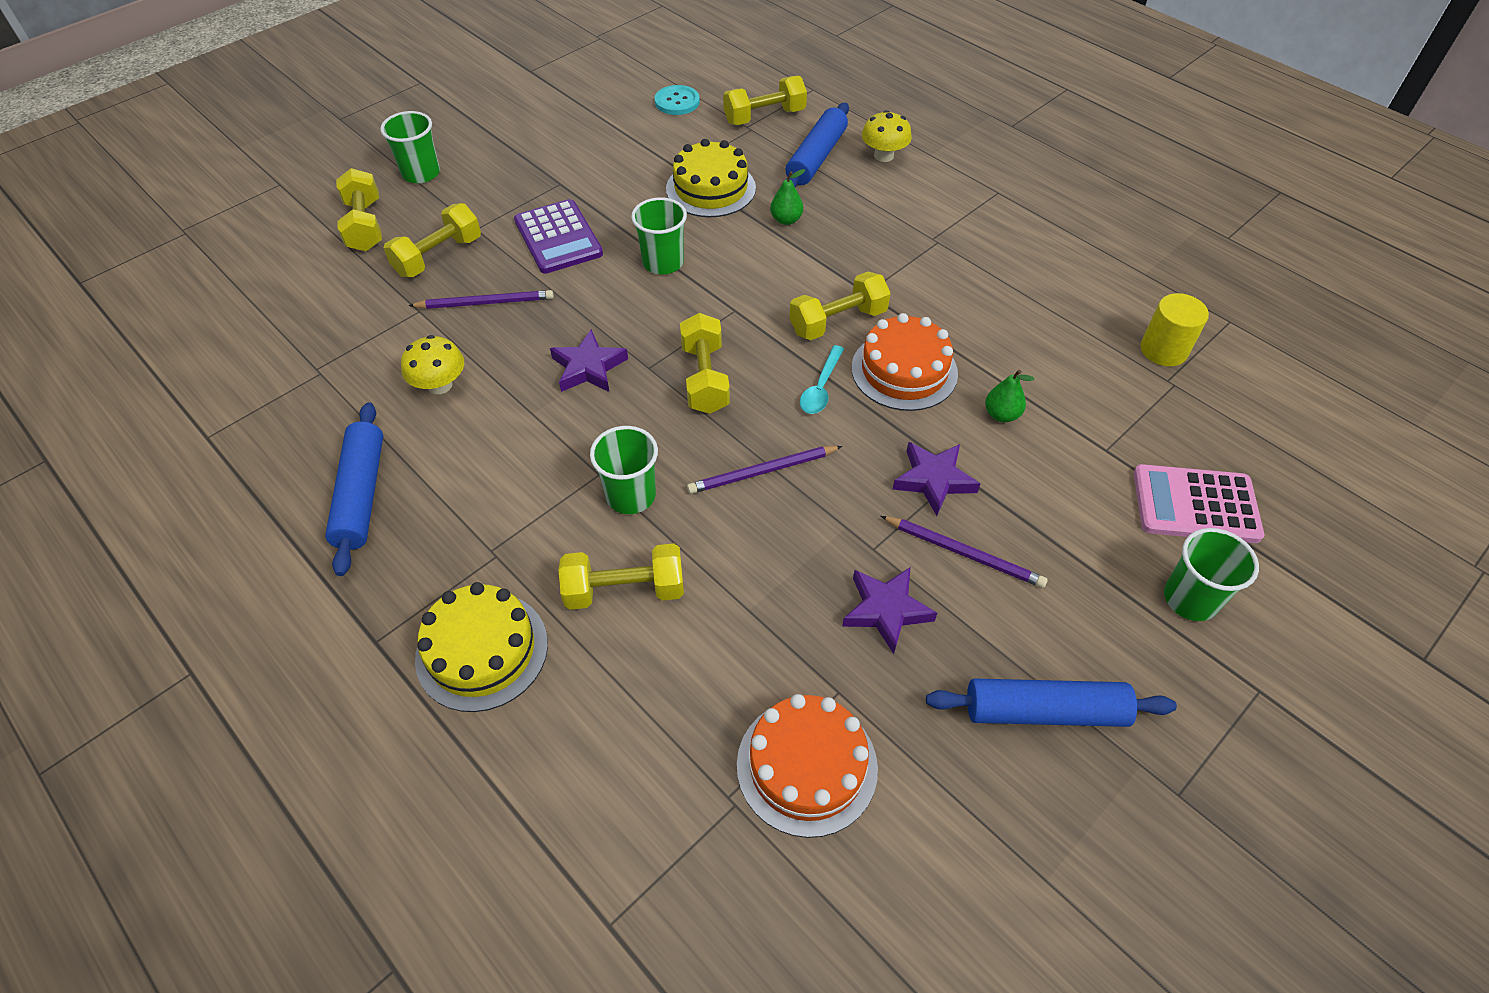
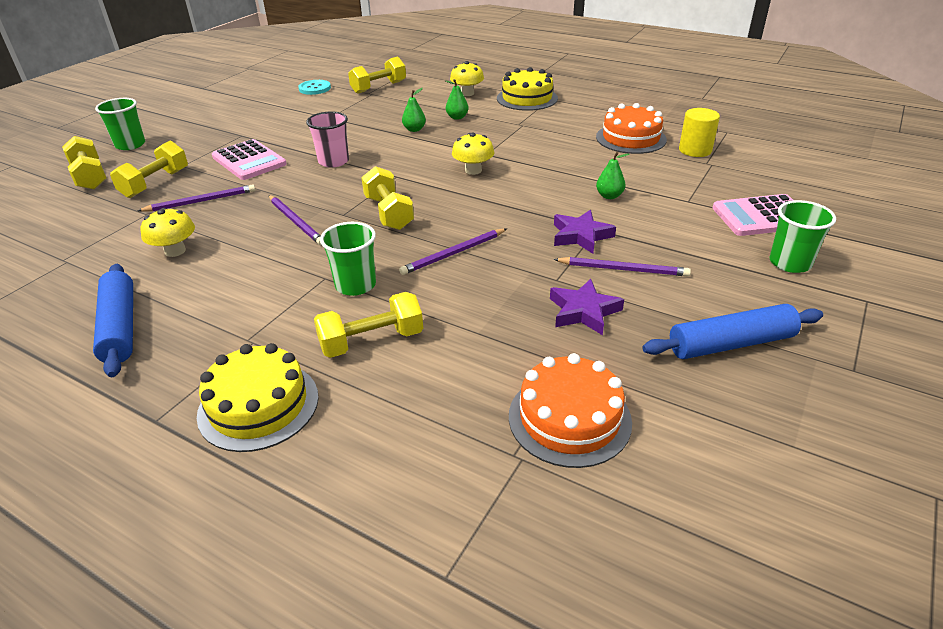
camera: 15 degrees left, 15 degrees down
(558, 237) = (249, 161): purple calculator -> pink calculator
(589, 367) = (296, 222): purple star -> purple pencil
(663, 262) = (333, 161): green cup -> pink cup
(711, 188) = (354, 123): yellow cake -> yellow cake (527, 98)
(816, 157) = (422, 100): blue rolling pin -> none
(821, 387) = (476, 204): turquoise spoon -> none
(838, 322) = (473, 170): yellow dumbbell -> yellow mushroom
(852, 206) = (457, 117): none -> green pear
(904, 370) = (531, 186): orange cake -> orange cake (631, 138)

